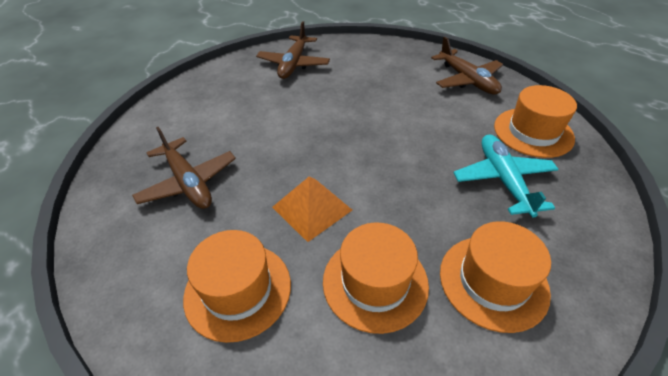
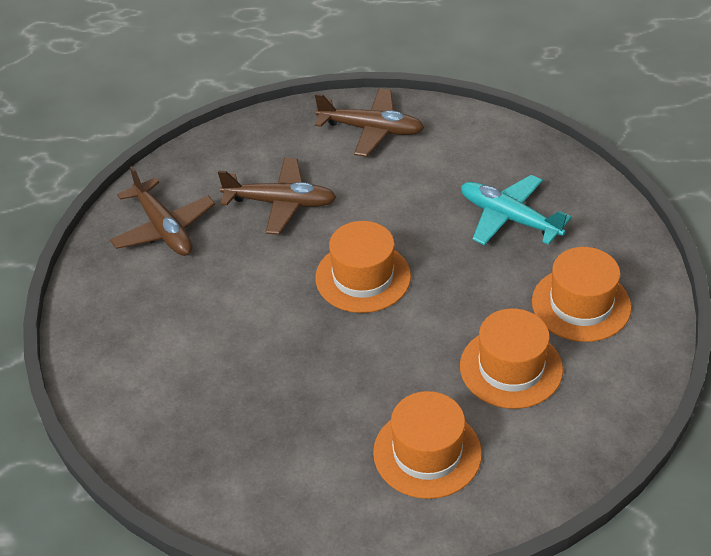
camera: 45 degrees left, 0 degrees up
(188, 182) = (257, 422): brown plane -> brown plane (280, 203)
(312, 208) = (397, 355): orange pyramid -> none
(533, 132) = (486, 153): orange hat -> orange hat (363, 277)

